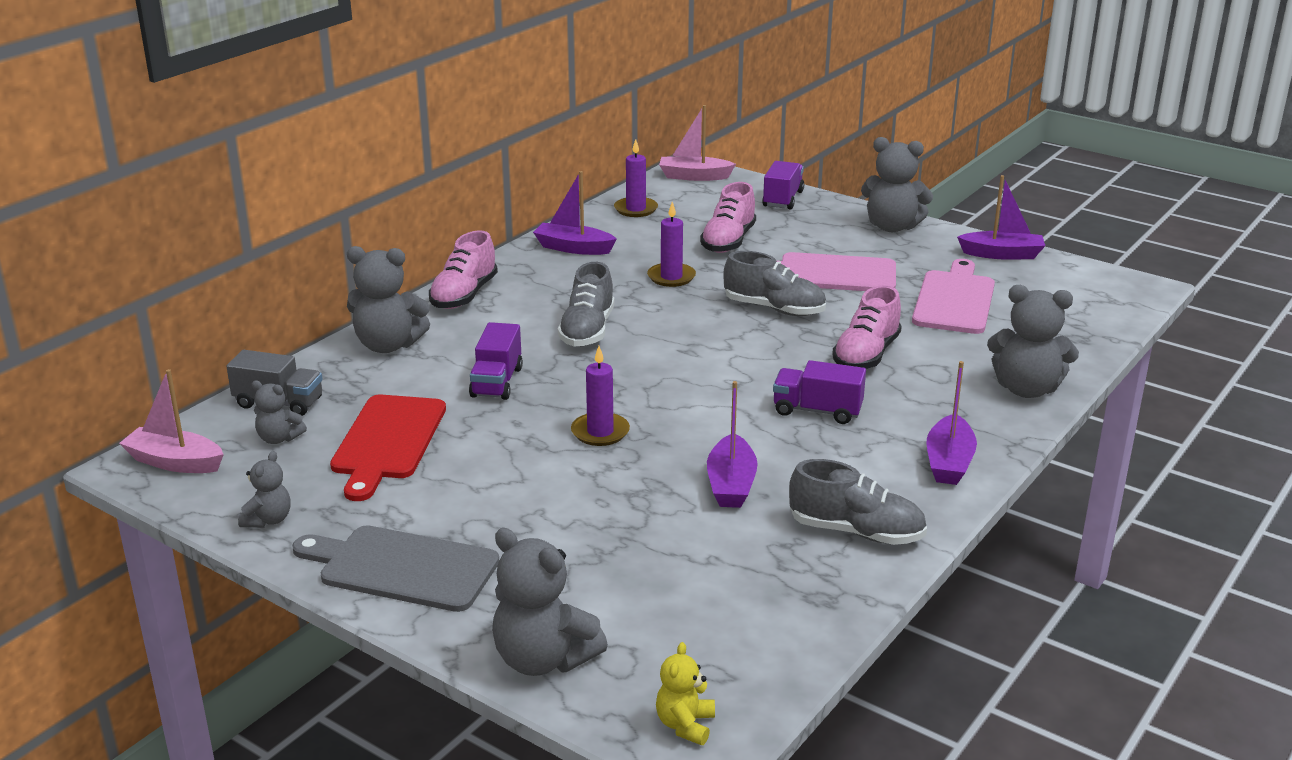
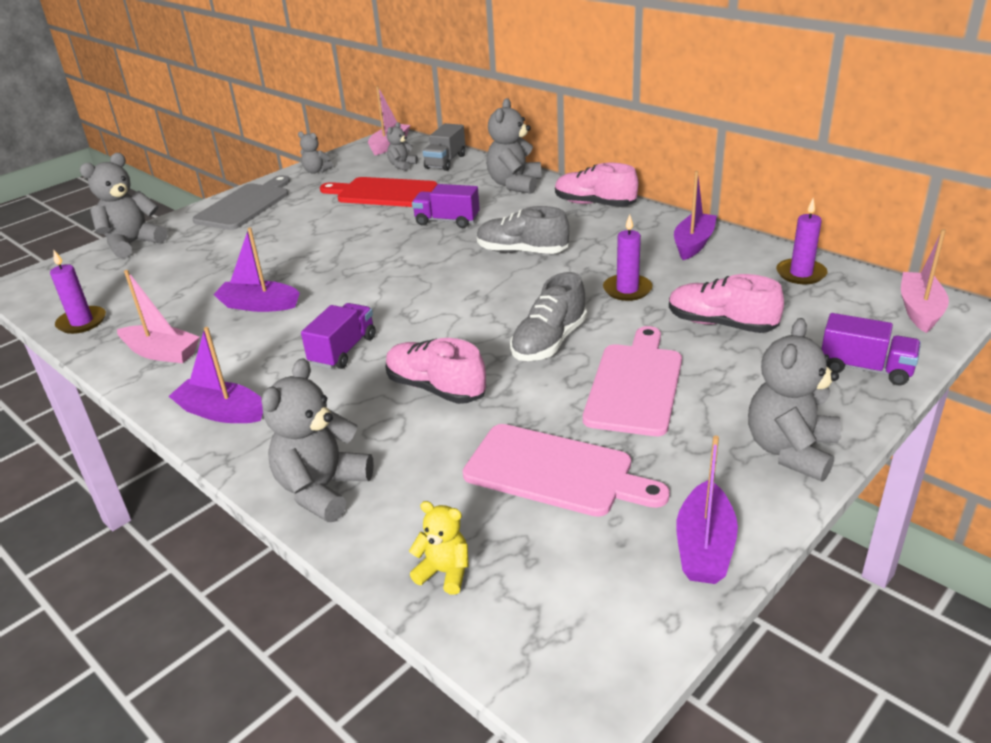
camera: 100 degrees right, 5 degrees up
(600, 432) = (358, 257): purple candle -> purple candle (82, 322)
(685, 725) = (41, 281): yellow teddy bear -> yellow teddy bear (444, 572)
(856, 532) = (162, 353): grey shoe -> pink boat

